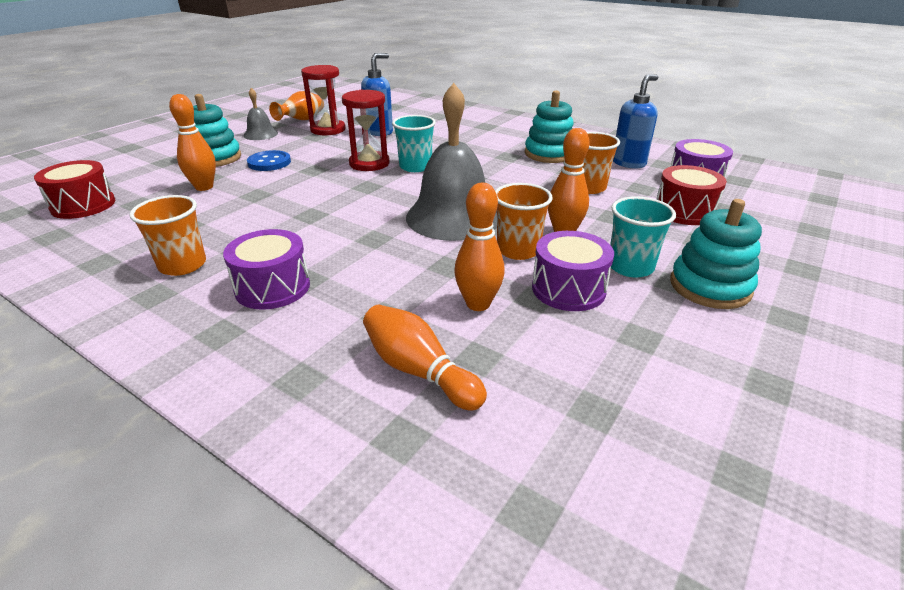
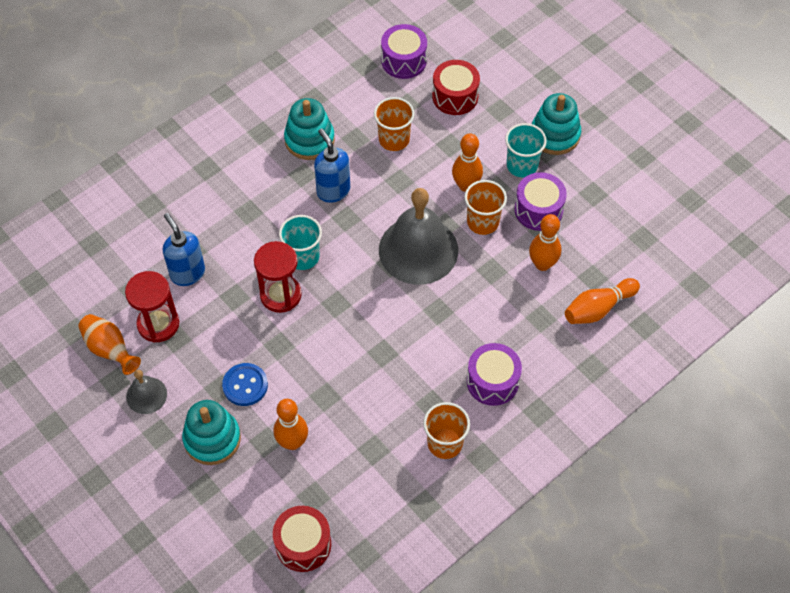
camera: 75 degrees left, 25 degrees up
(628, 163) = (353, 89): blue soap dispenser -> blue soap dispenser (333, 191)

